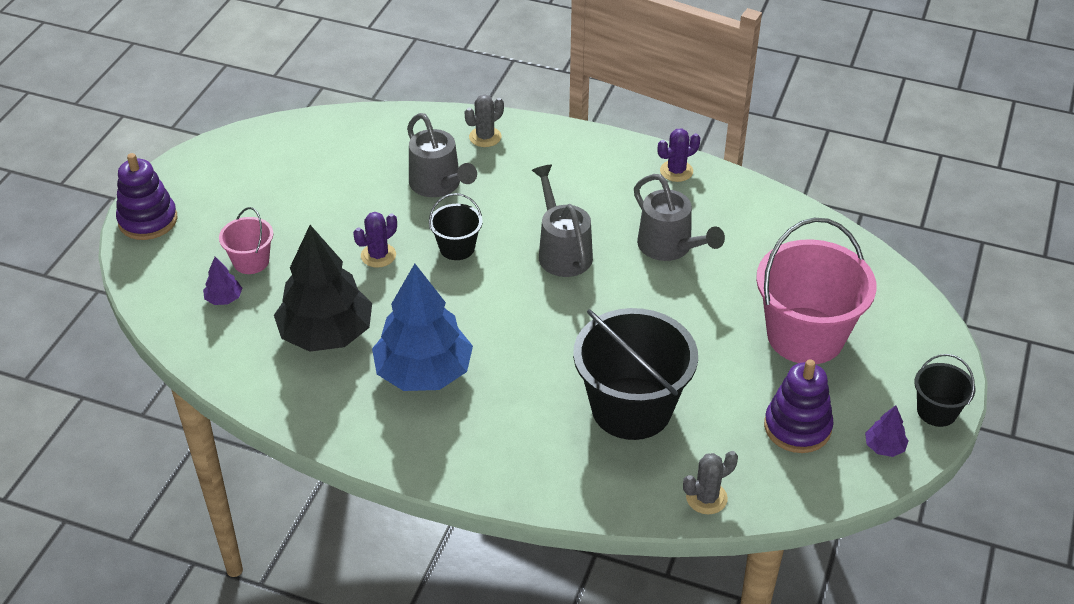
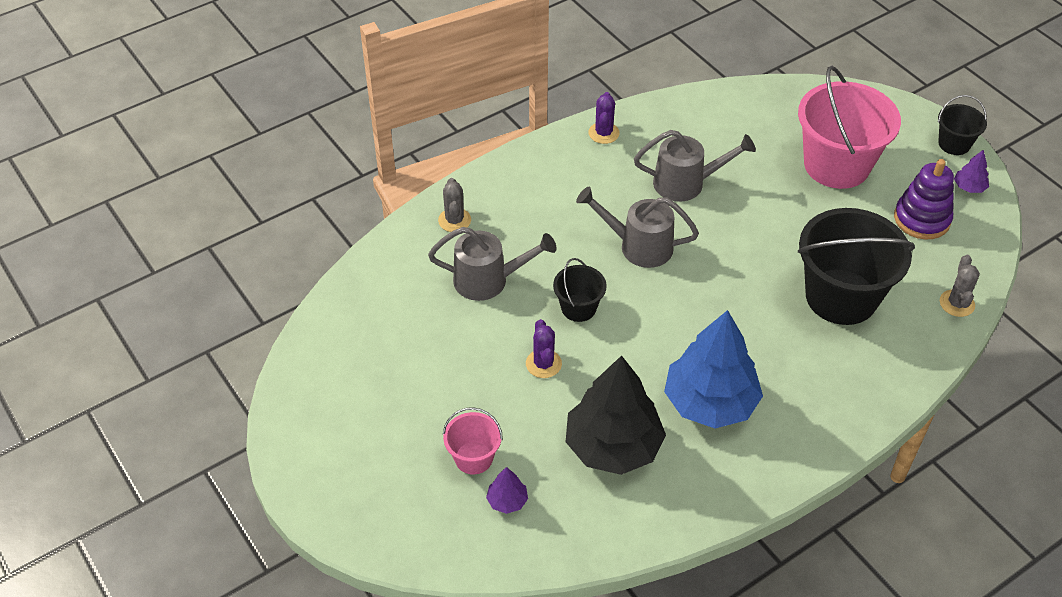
camera: 55 degrees left, 5 degrees up
(148, 220) = (343, 513): purple stacking toy -> none

